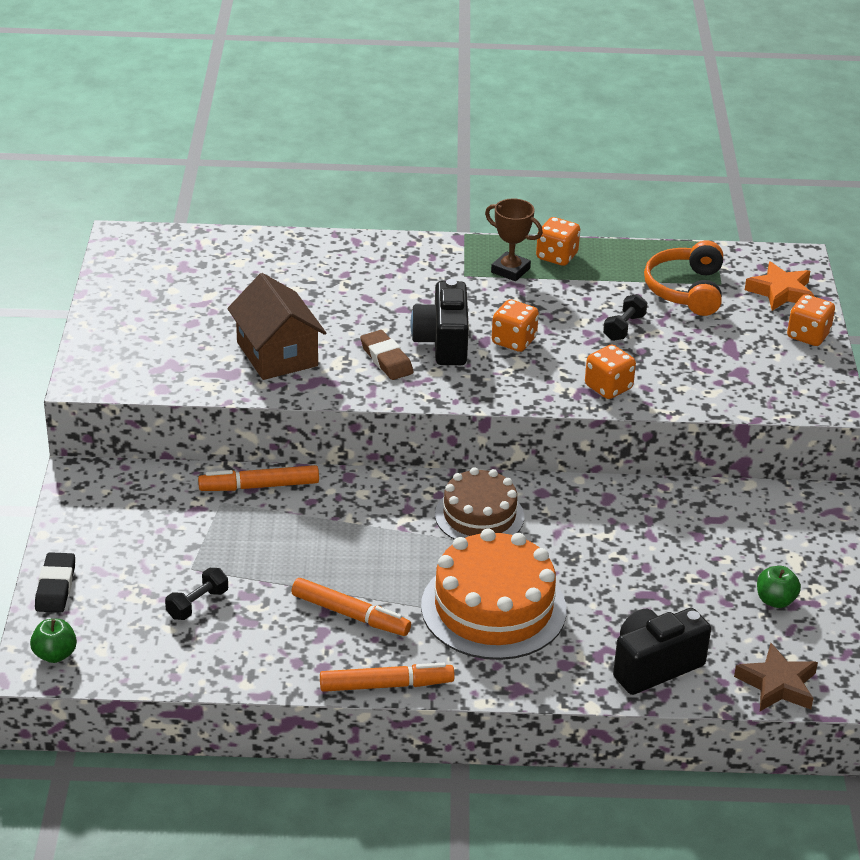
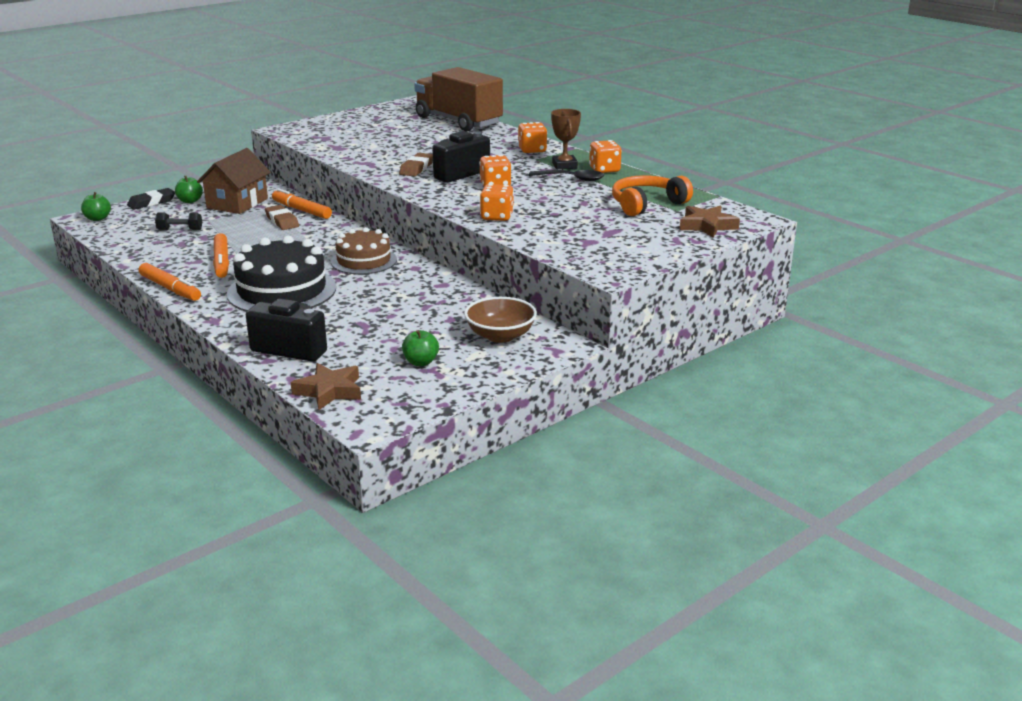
camera: 50 degrees right, 10 degrees down
(98, 554) = (190, 201): none -> green apple
(254, 251) = (458, 121): none -> brown truck
(276, 516) = (282, 221): none -> brown eraser
(277, 354) = (375, 150): brown house -> brown house (237, 203)
(493, 608) = (282, 290): orange cake -> black cake
(557, 288) = (572, 179): none -> black spoon
(624, 328) = (569, 203): black dumbbell -> none
(770, 526) = (500, 336): none -> brown bowl
(780, 292) = (707, 226): orange star -> brown star
(808, 336) = (675, 246): orange dice -> orange dice (532, 150)

